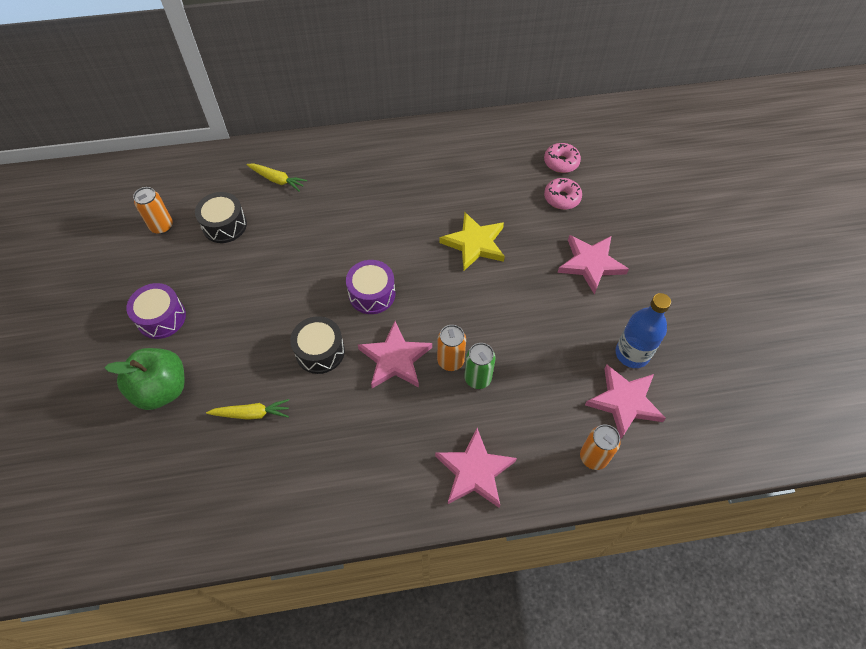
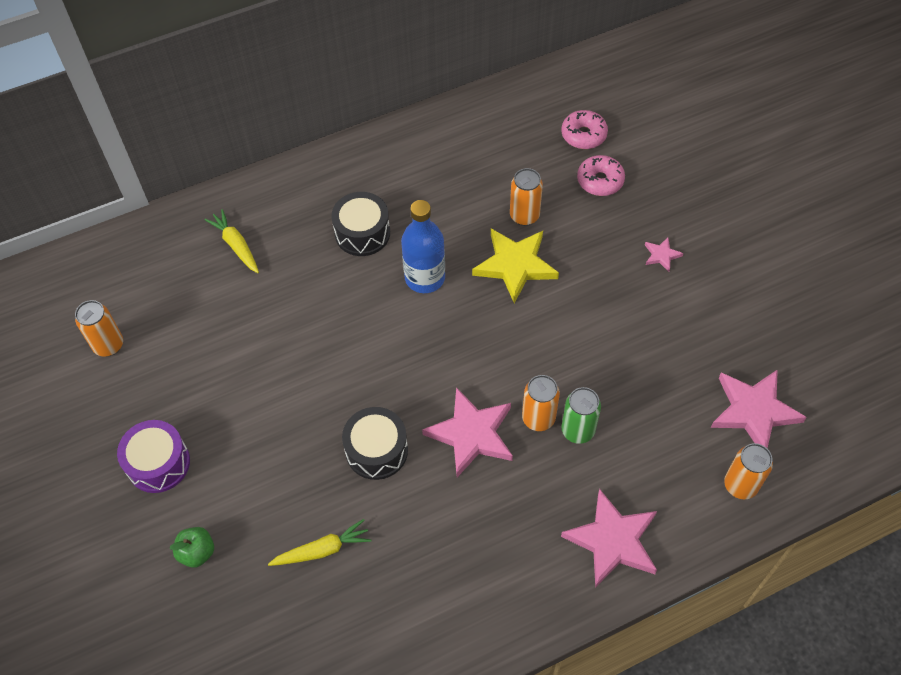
camera: 15 degrees left, 0 degrees up
(162, 389) = (197, 552): green apple -> green apple, size x0.50
(224, 225) = (191, 322): black drum -> black drum (362, 233)
(277, 180) = (236, 245): yellow carrot -> yellow carrot turned 135 degrees counterclockwise
(372, 294) = (413, 362): purple drum -> none
(494, 210) = (524, 216): none -> orange can
(591, 264) = (661, 255): pink star -> pink star, size x0.46
(632, 354) = (744, 352): blue bottle -> blue bottle (425, 278)

